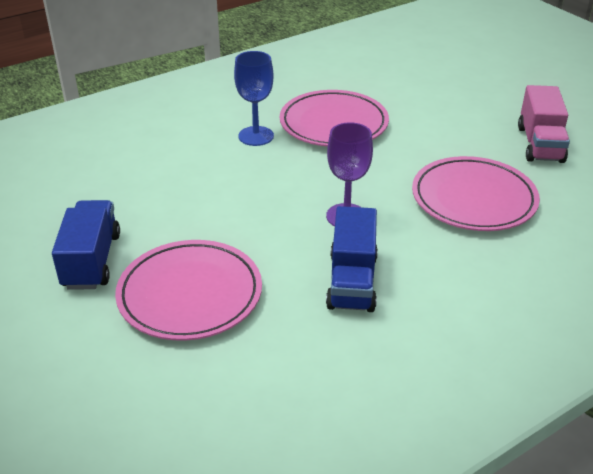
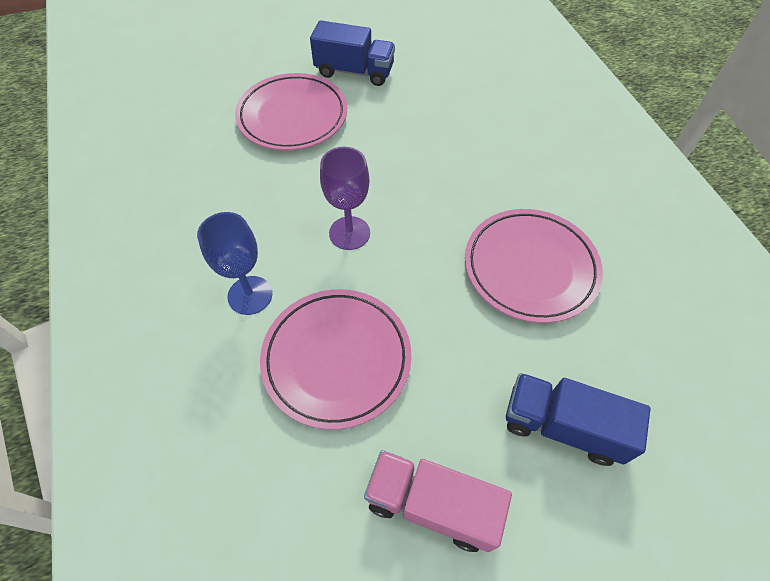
camera: 105 degrees right, 20 degrees up
(256, 136) = (515, 192): blue goblet -> blue goblet (250, 295)
(352, 281) = (259, 213): blue truck -> blue truck (562, 426)

